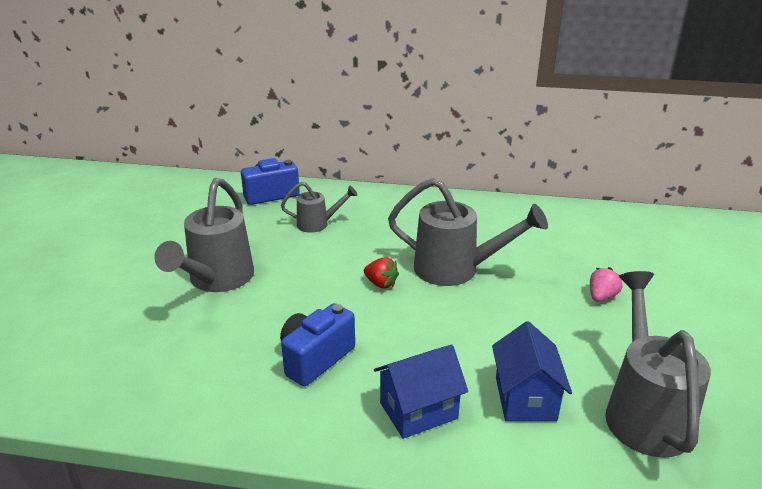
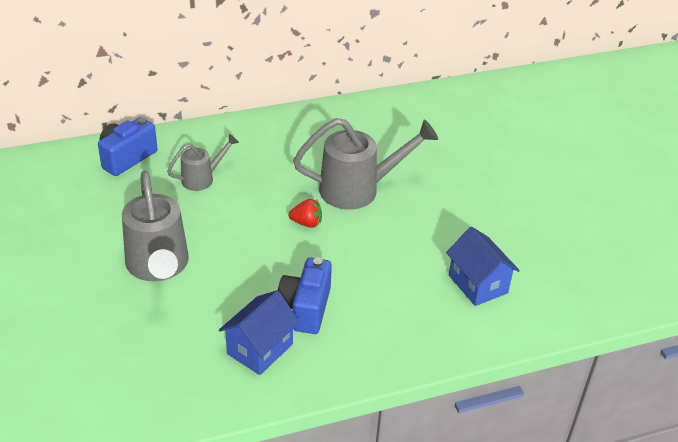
camera: 30 degrees left, 10 degrees up
(418, 411) = (412, 321): blue house -> blue house (260, 349)
(601, 297) = (482, 180): pink strawberry -> none
(644, 411) = (557, 265): grey watering can -> none

